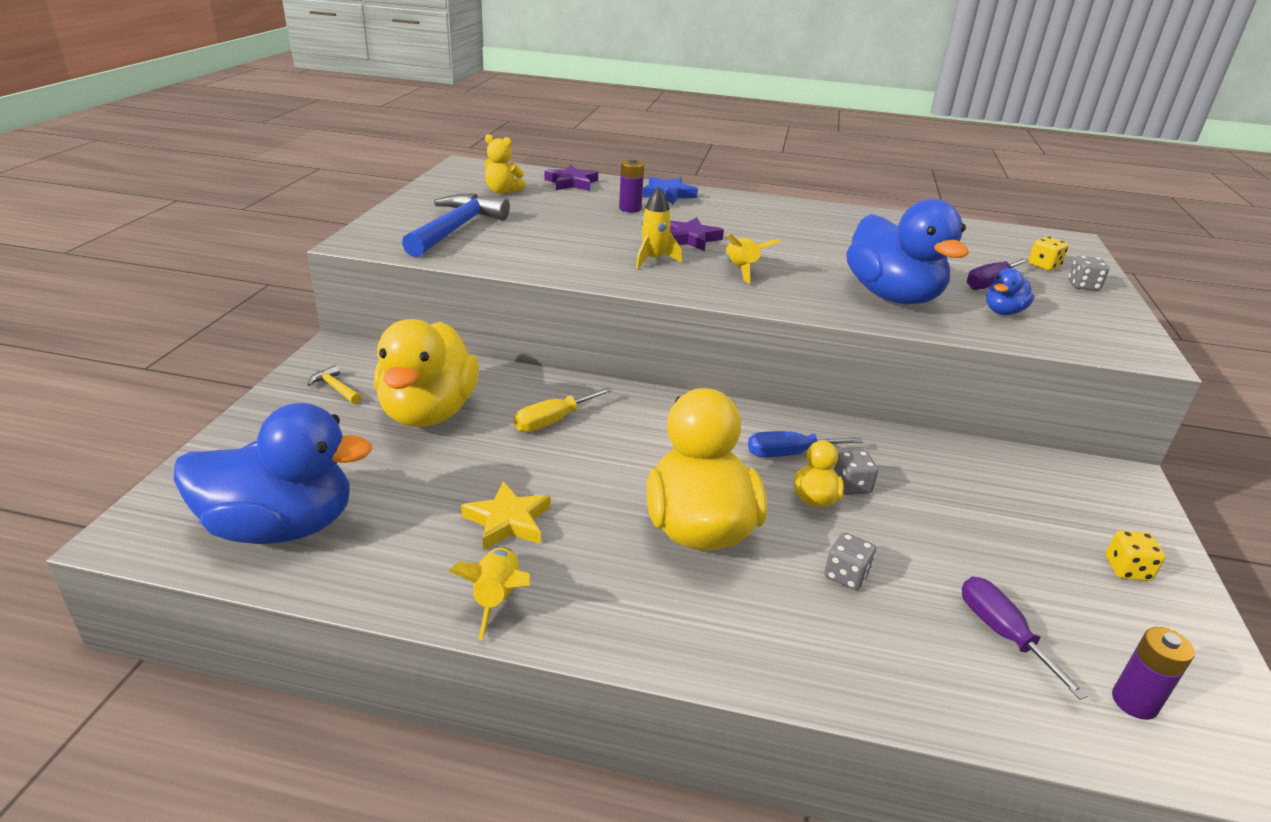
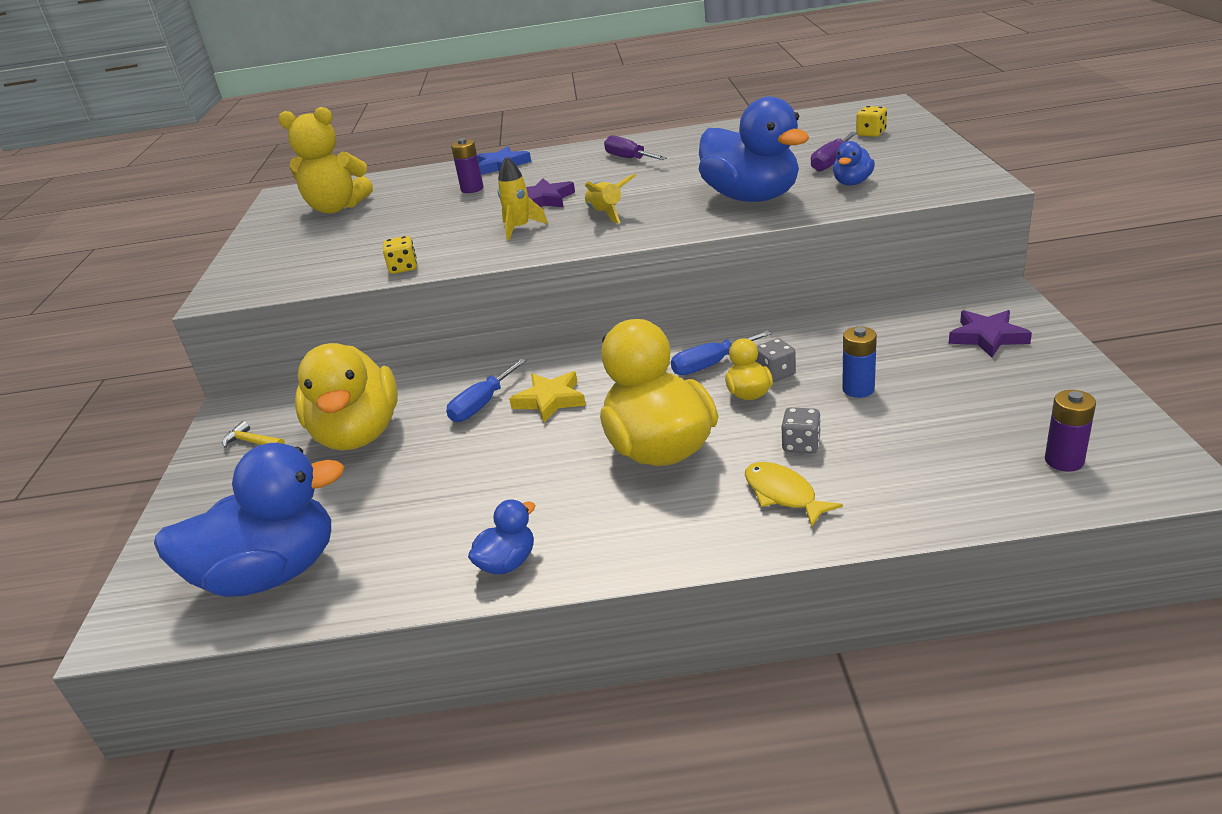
camera: 10 degrees left, 0 degrees up
(456, 229) = (311, 255): blue hammer -> none
(497, 598) = (507, 563): yellow rocket -> blue duck
(502, 191) = (336, 208): yellow teddy bear -> yellow teddy bear, size x1.74
(508, 521) = (484, 499): yellow star -> yellow star (550, 400)
(553, 421) = (482, 405): yellow screwdriver -> blue screwdriver
(571, 183) = (401, 181): purple star -> purple star (987, 337)
(804, 626) = (783, 494): none -> yellow fish
(931, 533) = (858, 389): none -> blue battery
(1002, 633) = (945, 446): purple screwdriver -> purple screwdriver (629, 158)
(1083, 286) = (910, 141): grey dice -> none
(1127, 569) = (1025, 365): yellow dice -> yellow dice (403, 268)

